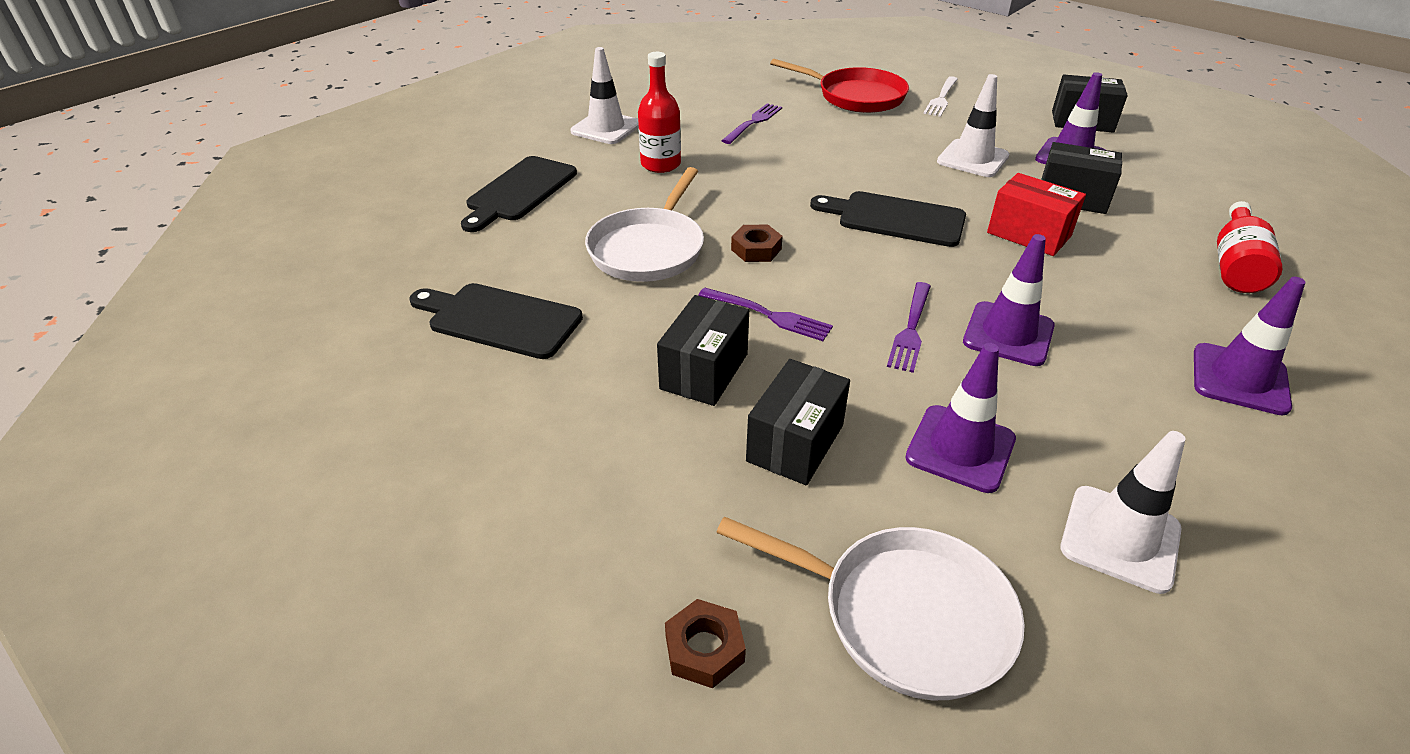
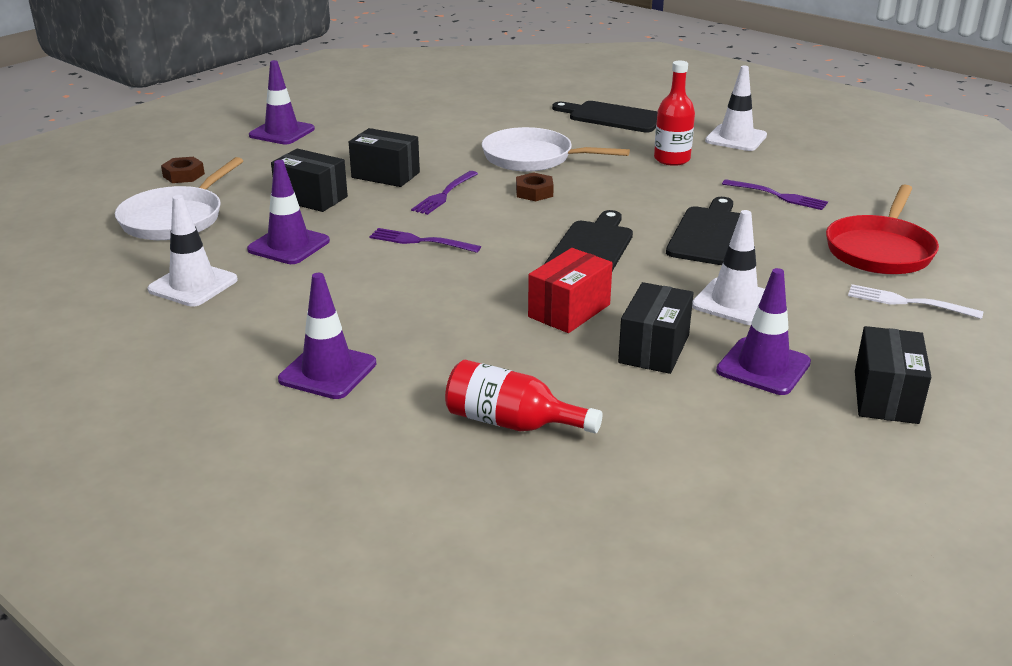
camera: 90 degrees right, 10 degrees down
(499, 320) = (448, 122): black cutting board -> black cutting board (708, 233)
(1008, 334) = (408, 278): purple traffic cone -> purple traffic cone (282, 132)

